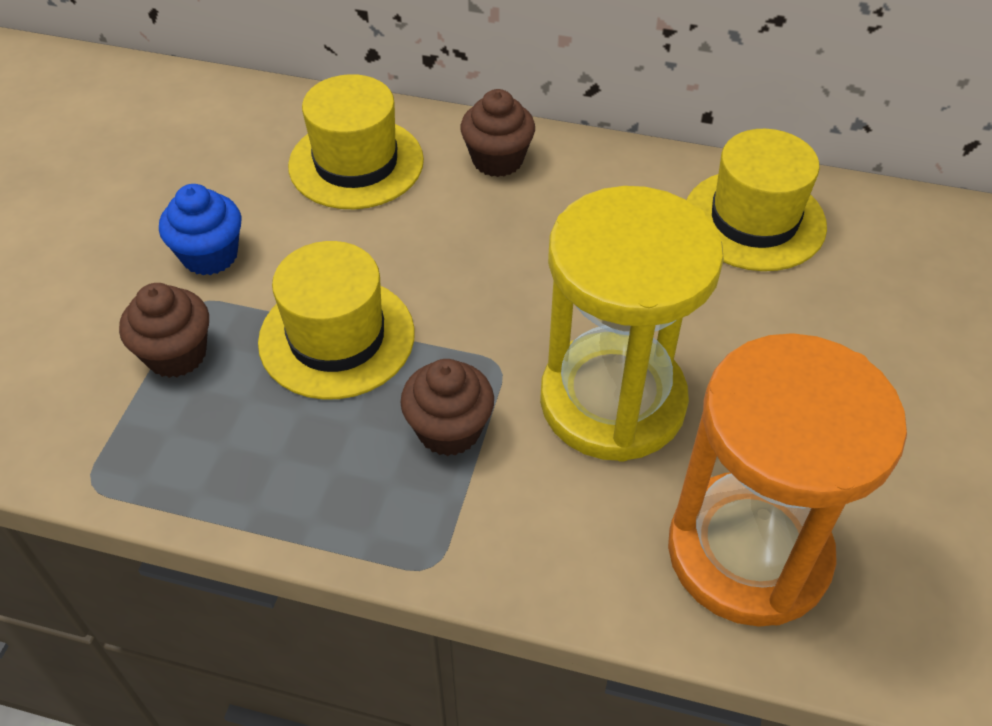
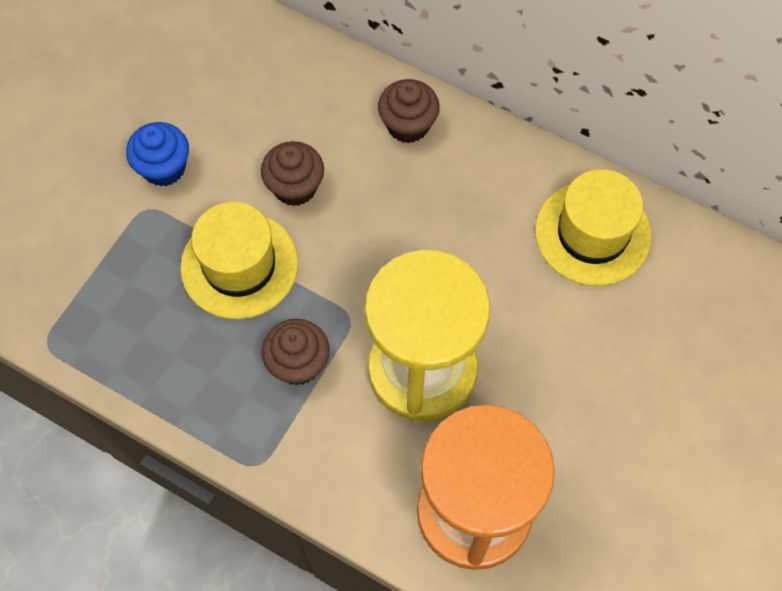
camera: 15 degrees right, 15 degrees up
(176, 354) = (122, 252): brown cupcake -> brown cupcake (295, 187)
(356, 163) = (295, 102): yellow hat -> none

